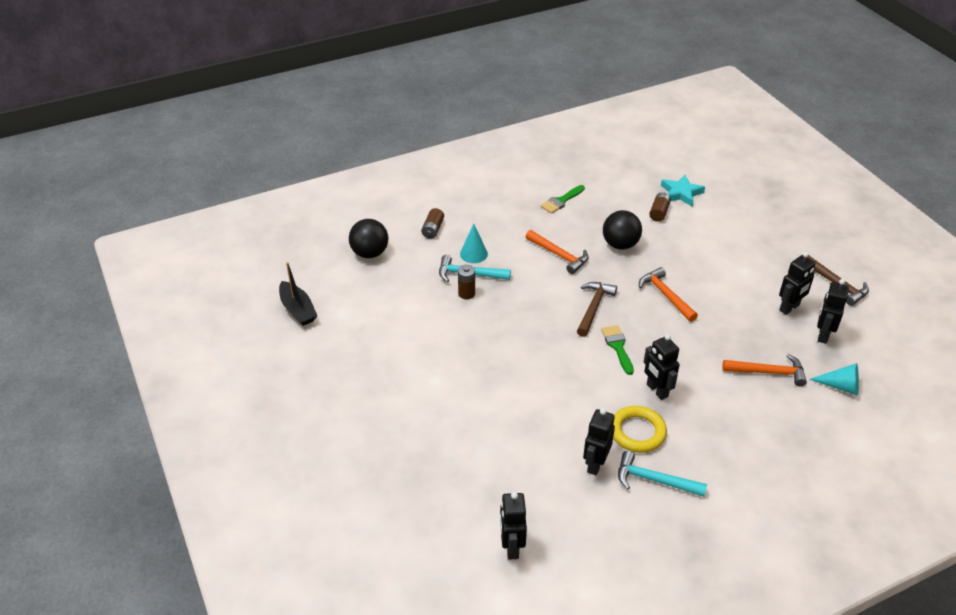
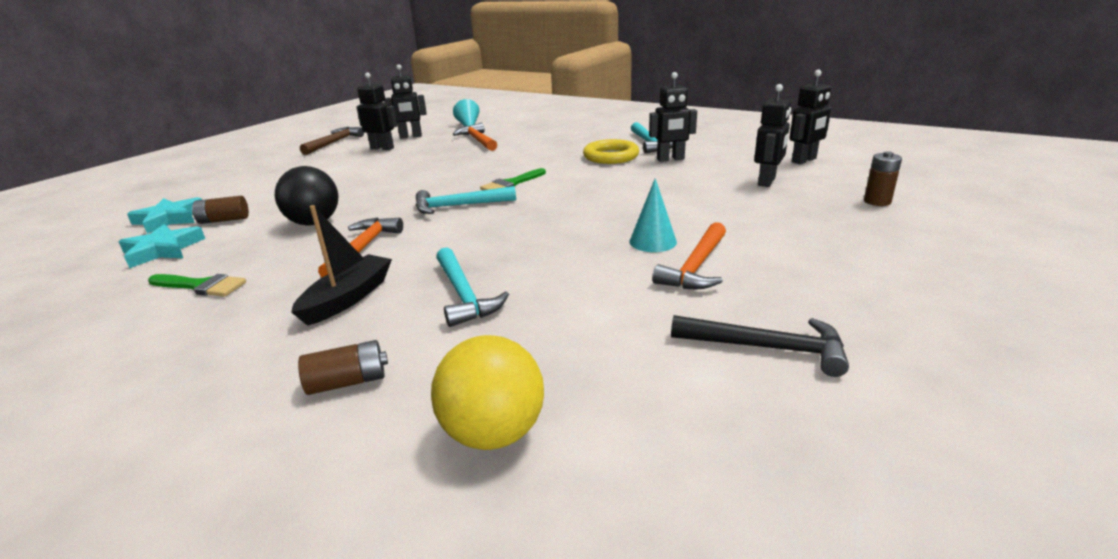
camera: 120 degrees left, 15 degrees down
(298, 310) = (782, 442): black boat -> black boat (348, 298)
(337, 339) = (767, 348): none -> black hammer
(370, 253) = (493, 433): black ball -> yellow ball
(466, 293) = (513, 281): brown battery -> brown battery (877, 201)
(473, 254) = (404, 310): turquoise cone -> turquoise cone (653, 241)
(594, 308) = (459, 206): brown hammer -> turquoise hammer
(625, 190) = (163, 250): none -> turquoise star
(657, 390) = (551, 161): black robot -> black robot (767, 182)
(665, 295) = (403, 184): orange hammer -> orange hammer (695, 267)

